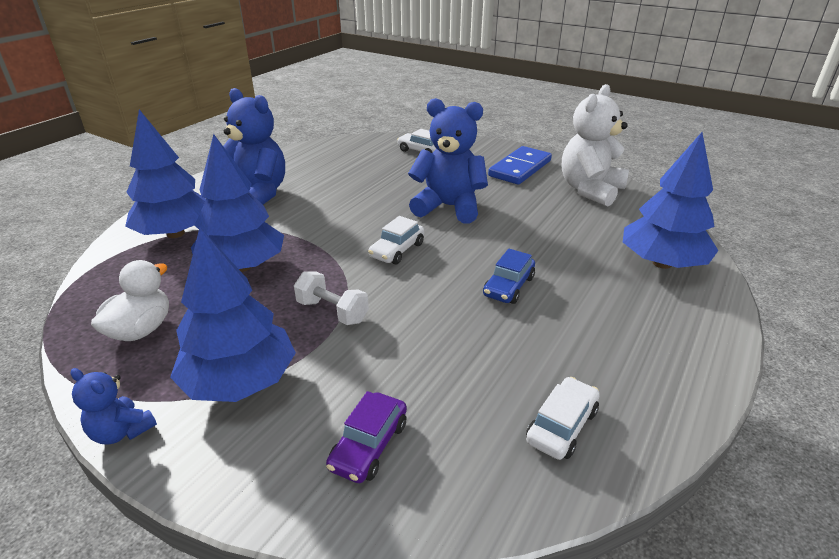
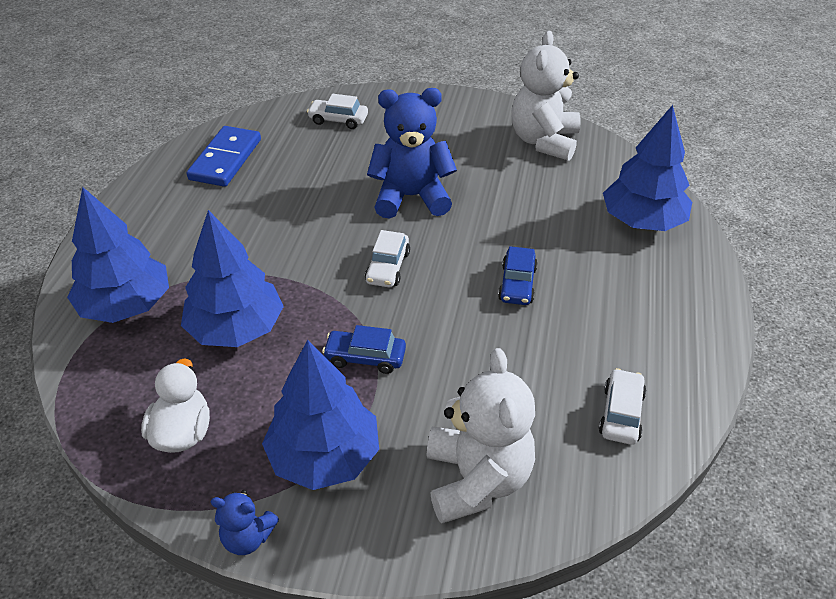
camera: 20 degrees left, 10 degrees up
(257, 195) = (184, 228): blue teddy bear -> none
(332, 311) = (365, 357): white dumbbell -> blue car
(369, 445) = (476, 479): purple car -> white teddy bear
(520, 168) = (460, 125): blue domino -> blue domino (225, 159)

